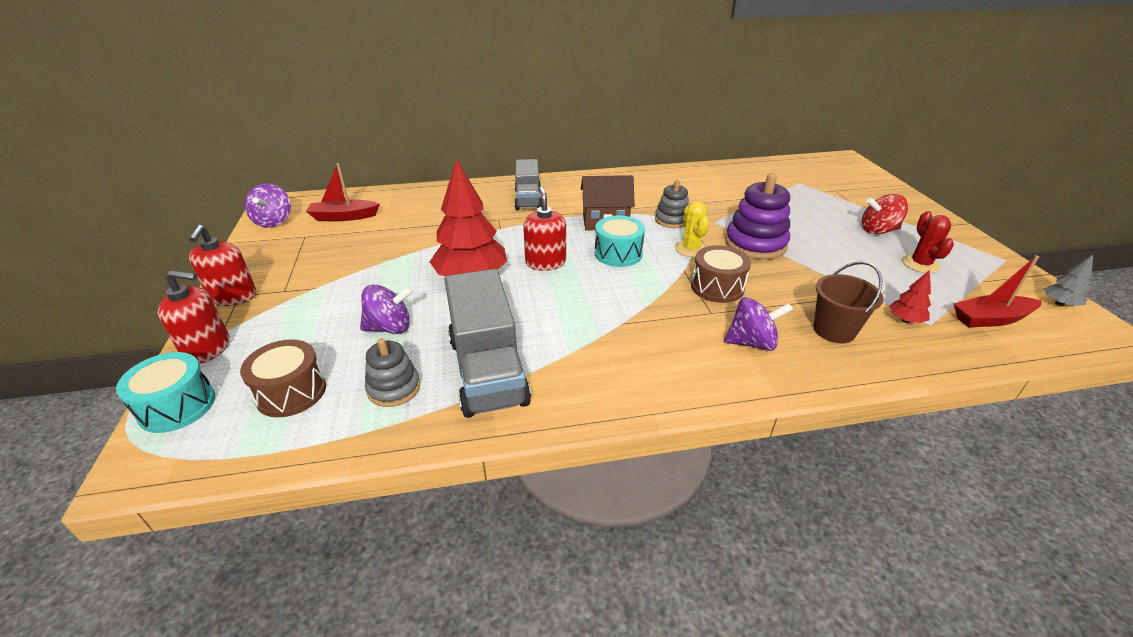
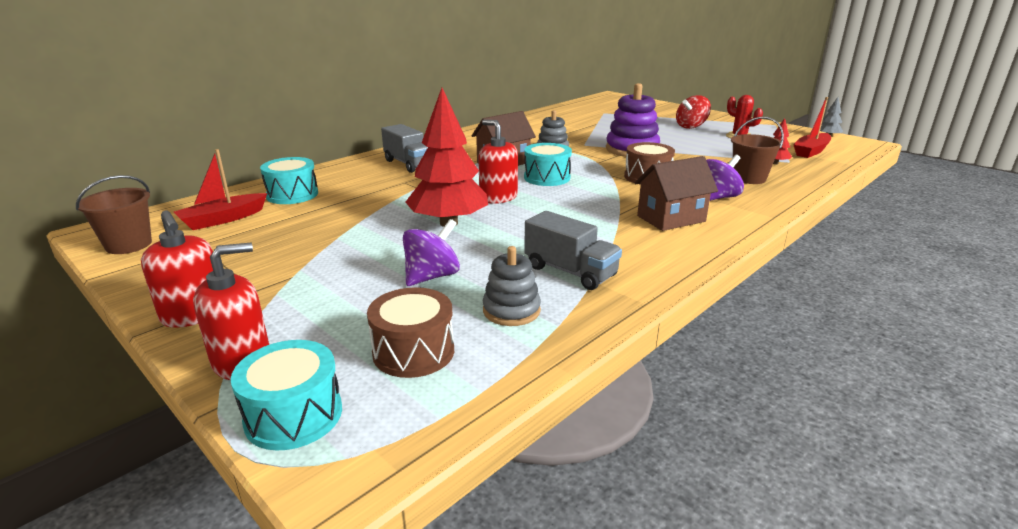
camera: 35 degrees left, 10 degrees down
(274, 221) = (128, 245): purple spinning top -> brown bucket
(410, 207) = (292, 195): none -> turquoise drum
(487, 370) = (570, 271): grey truck -> grey truck, size x0.64
(662, 350) = (671, 219): none -> brown house
(691, 249) = (594, 162): yellow cactus -> none

